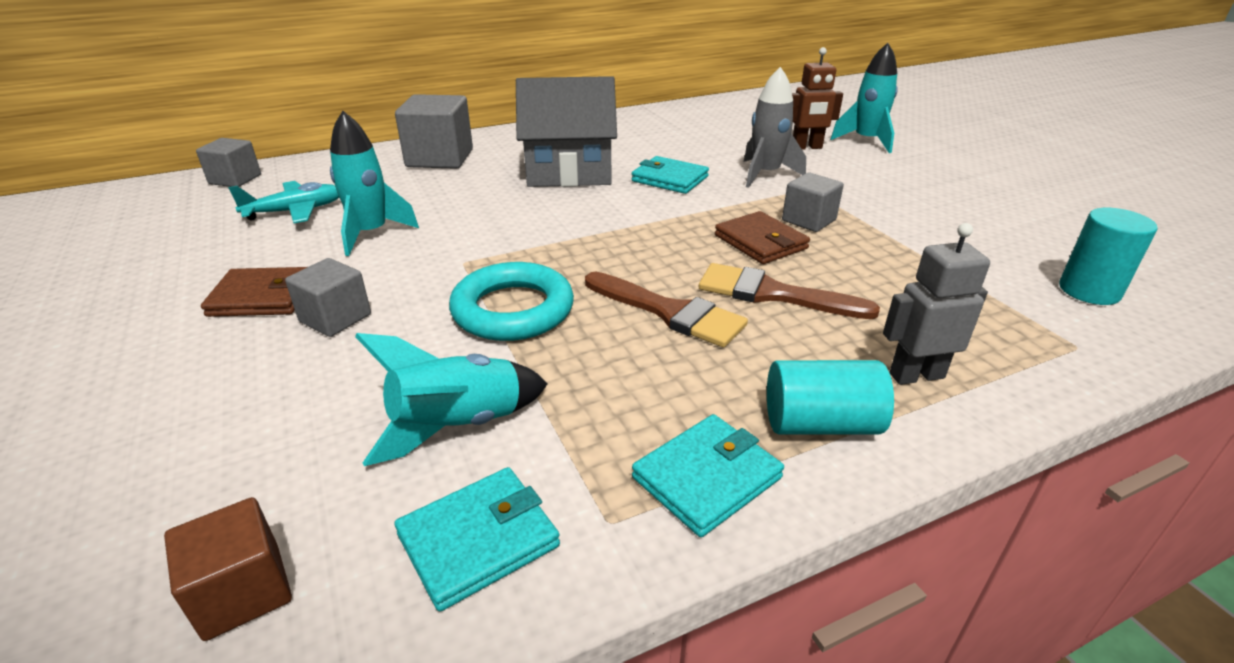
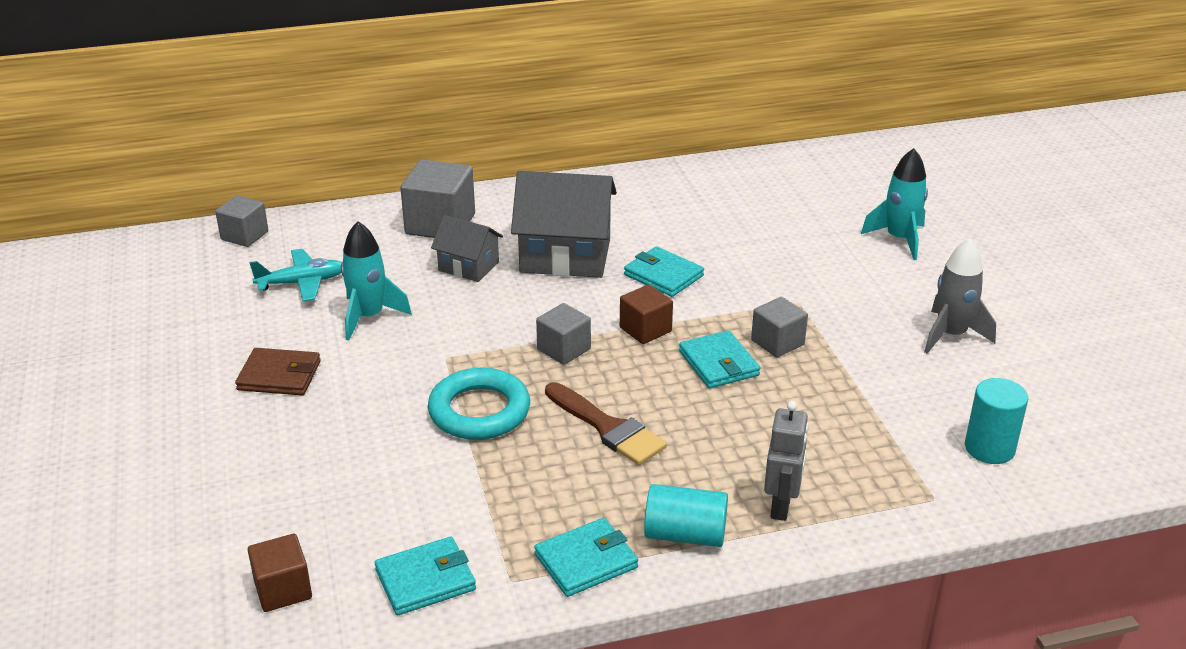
camera: 10 degrees right, 0 degrees up
(335, 318) = (337, 403): grey cube -> grey cube (564, 349)
(458, 426) = (422, 503): turquoise rocket -> none
(474, 186) = (468, 266): none -> grey house
(671, 221) = (645, 329): none -> brown cube
(760, 242) = (719, 363): brown wallet -> turquoise wallet
(765, 174) = (764, 278): grey rocket -> grey rocket (951, 335)
(773, 294) = (703, 420): brown brush -> none
(806, 147) = (828, 243): brown robot -> none
(916, 375) = (781, 506): grey robot -> grey robot turned 105 degrees clockwise

